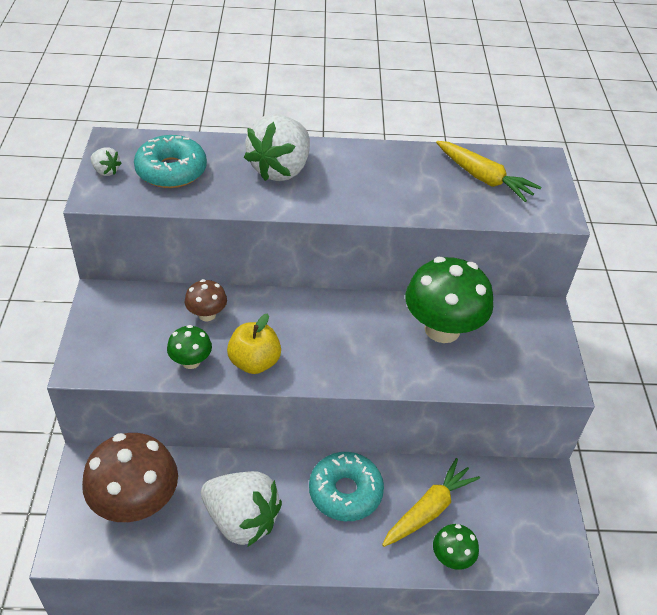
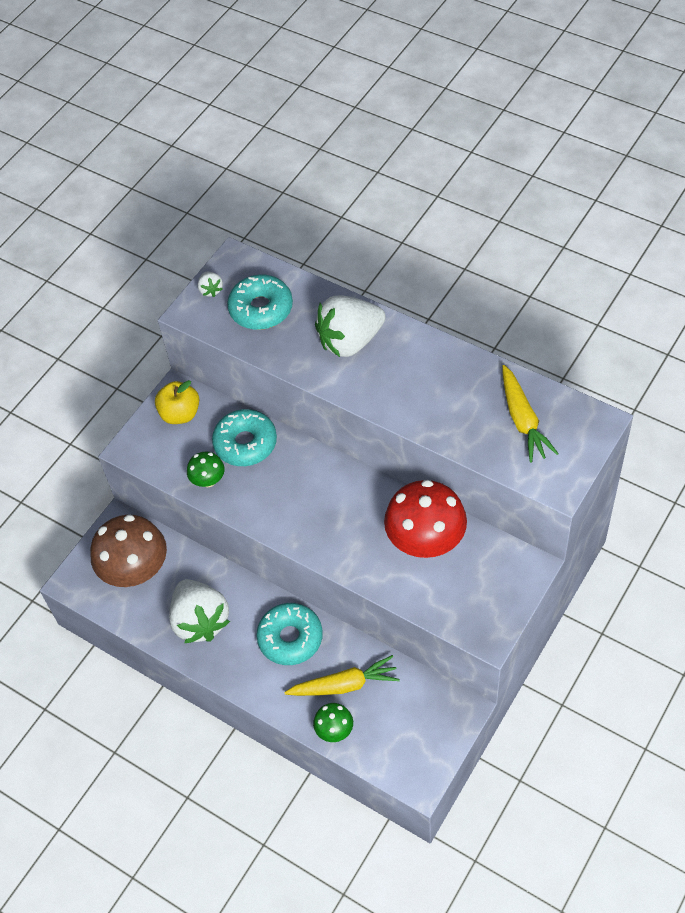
camera: 40 degrees right, 10 degrees up
(207, 314) = (245, 443): brown mushroom -> turquoise donut
(254, 362) = (254, 502): yellow apple -> yellow apple (180, 414)
(442, 329) = (425, 541): green mushroom -> red mushroom

